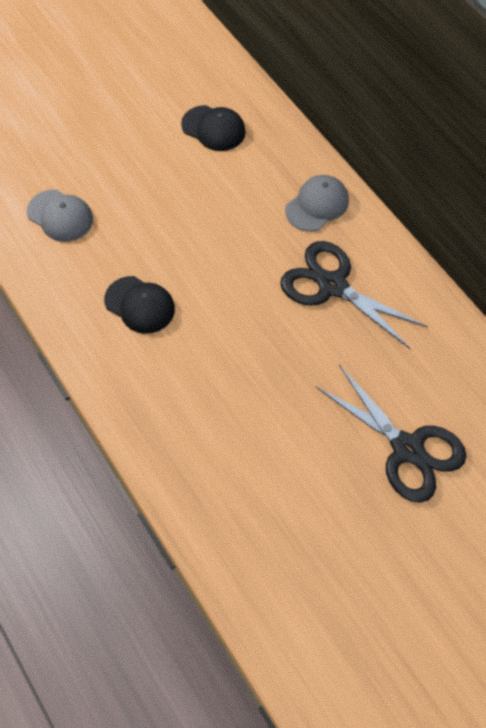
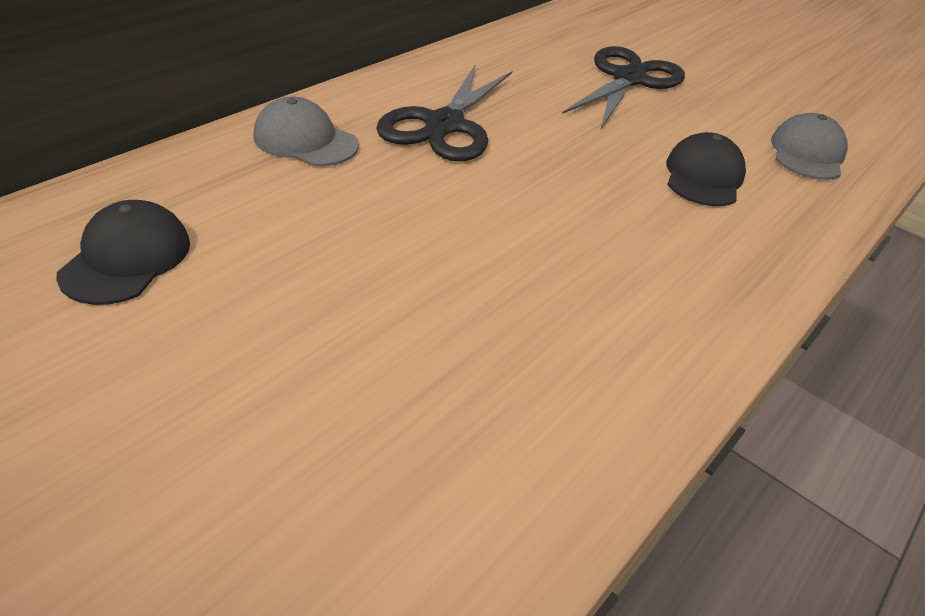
camera: 110 degrees left, 20 degrees down
(60, 216) = (407, 470): grey cap -> grey cap (807, 154)
(140, 305) = (569, 300): black cap -> black cap (703, 176)

